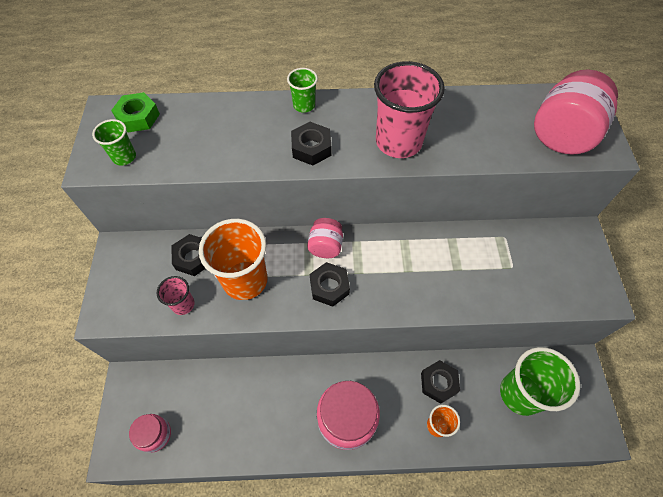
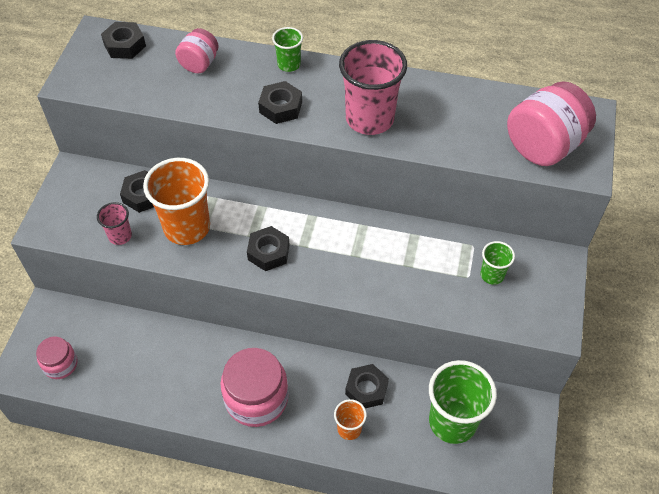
camera: 15 degrees right, 5 degrees down
(124, 157) = (101, 80): green cup -> green cup (492, 275)
(138, 117) = (125, 45): green nut -> black nut
(325, 246) = (279, 213): pink jar -> pink jar (199, 64)

